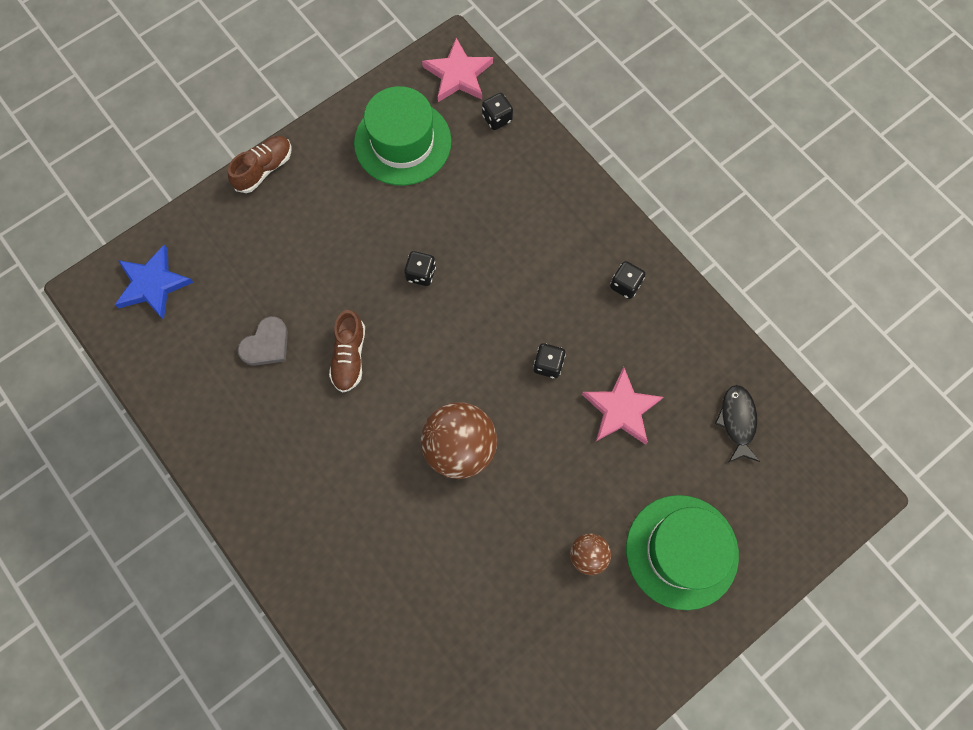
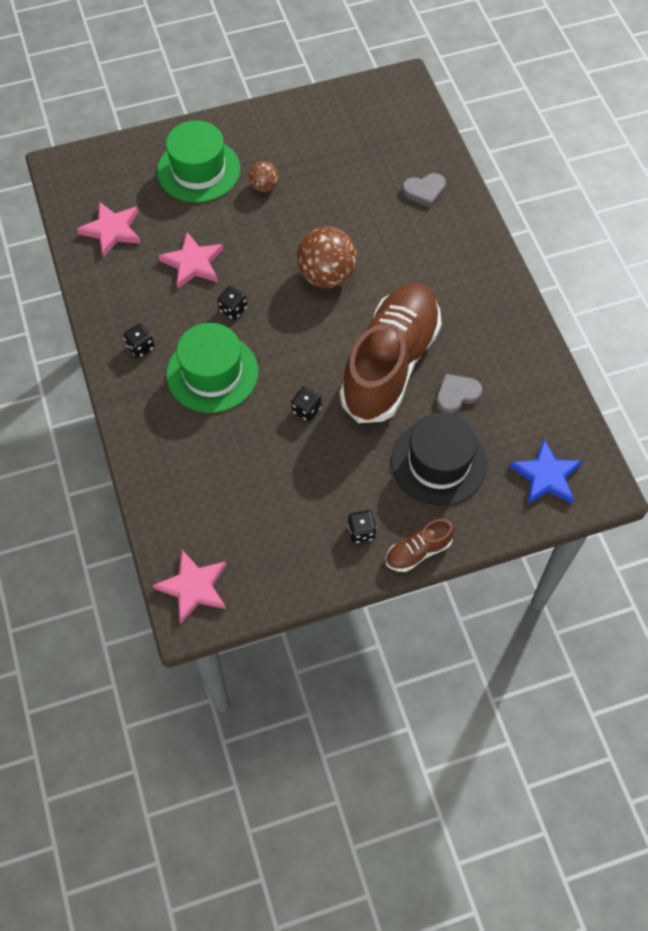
camera: 160 degrees left, 10 degrees down
(267, 262) = (439, 462): none -> black hat
(349, 356) = (390, 364): brown shoe -> brown shoe, size x2.41
(380, 625) = (424, 191): none -> grey heart
(402, 142) = (276, 534): green hat -> green hat (212, 373)
(497, 118) = (177, 528): black dice -> black dice (361, 531)
(737, 421) = (112, 230): black fish -> pink star

